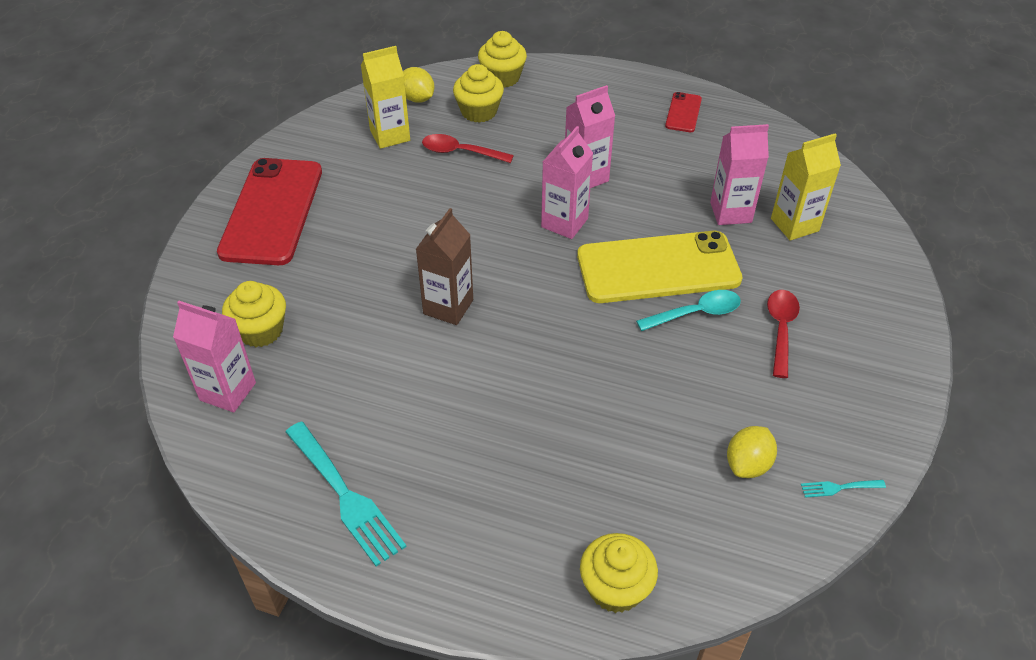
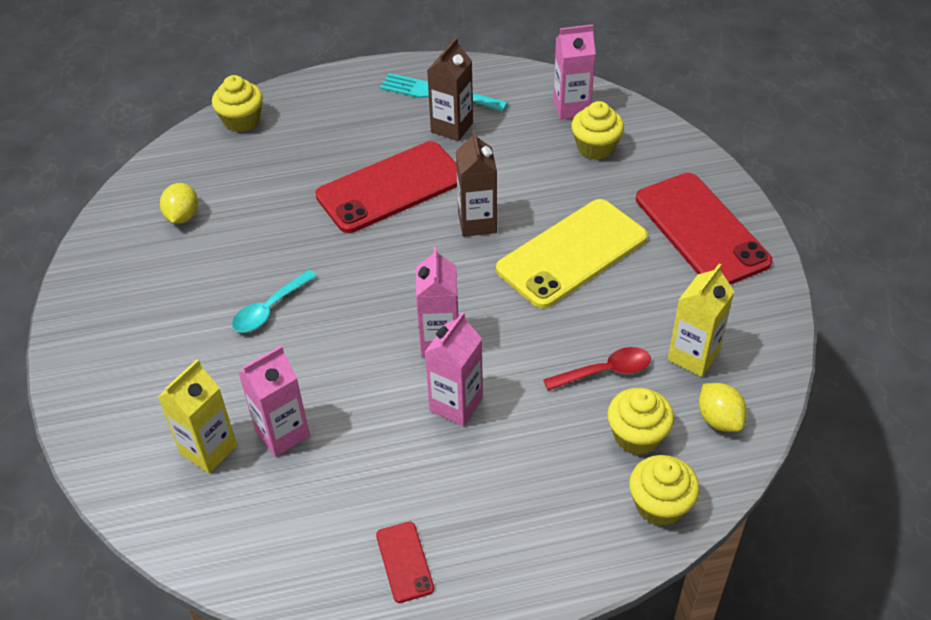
camera: 150 degrees right, 0 degrees up
(374, 434) = (452, 127): none -> brown carton
(417, 98) = (719, 419): yellow lemon -> yellow lemon turned 45 degrees clockwise
(499, 387) = (391, 187): none -> red phone
(658, 268) = (324, 336): yellow phone -> yellow phone (572, 253)
(781, 329) = (189, 328): red spoon -> none
(838, 488) = (111, 229): turquoise fork -> none

